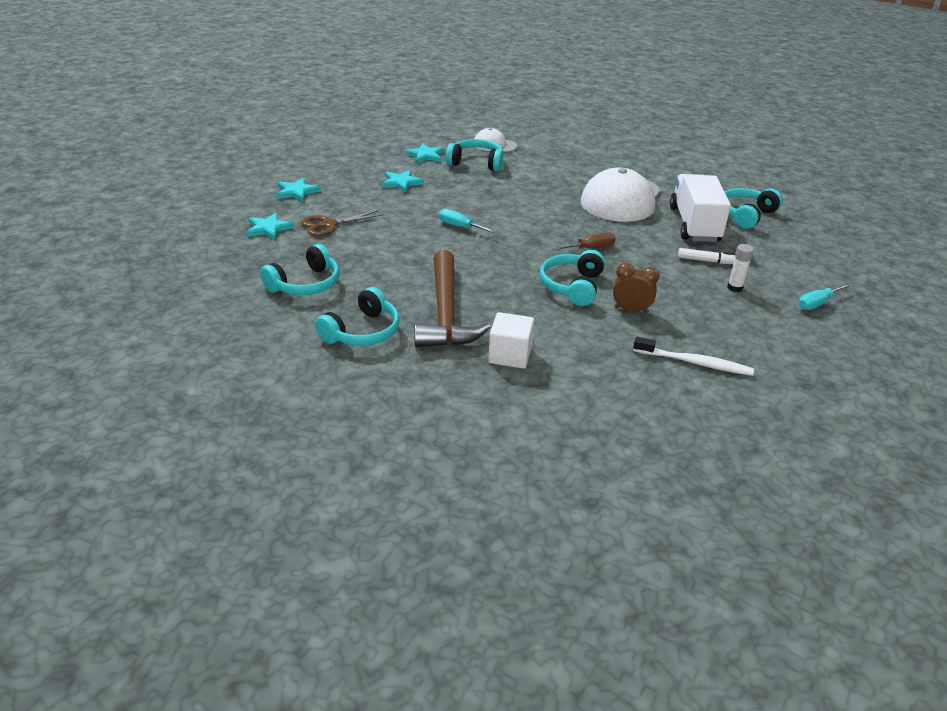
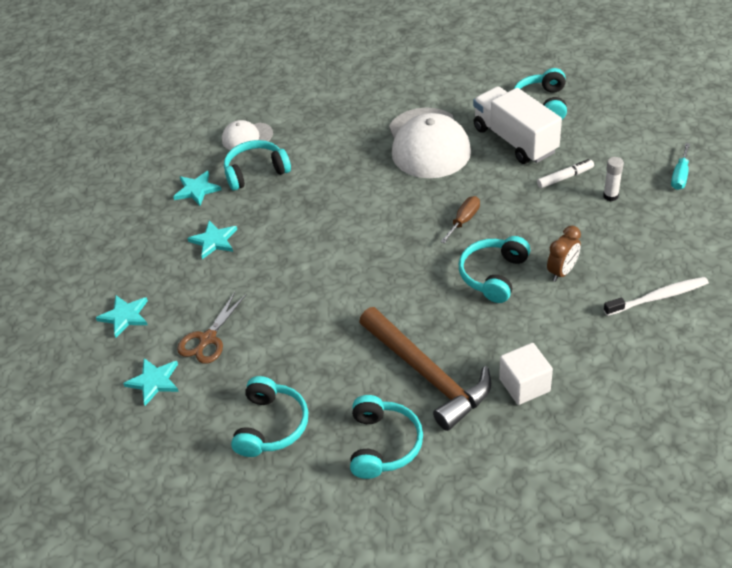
camera: 30 degrees left, 10 degrees up
(459, 226) = (329, 264): turquoise screwdriver -> none
(572, 286) = (493, 275): turquoise headphones -> turquoise headphones turned 45 degrees clockwise
(631, 310) = (562, 272): brown clock -> brown clock turned 150 degrees clockwise

